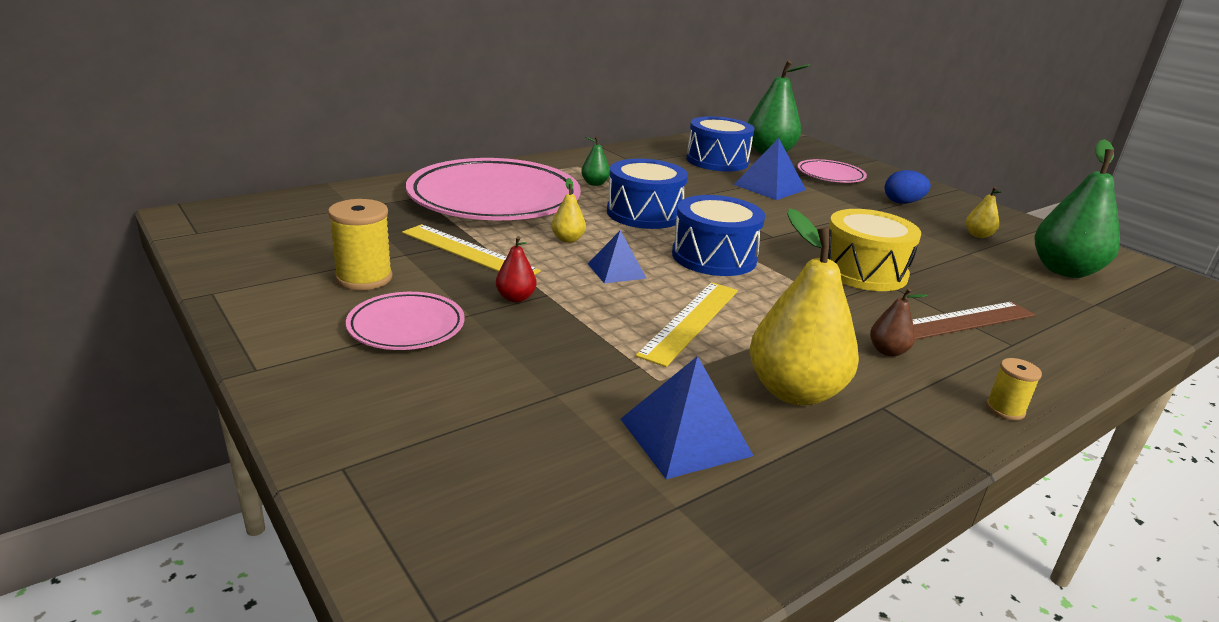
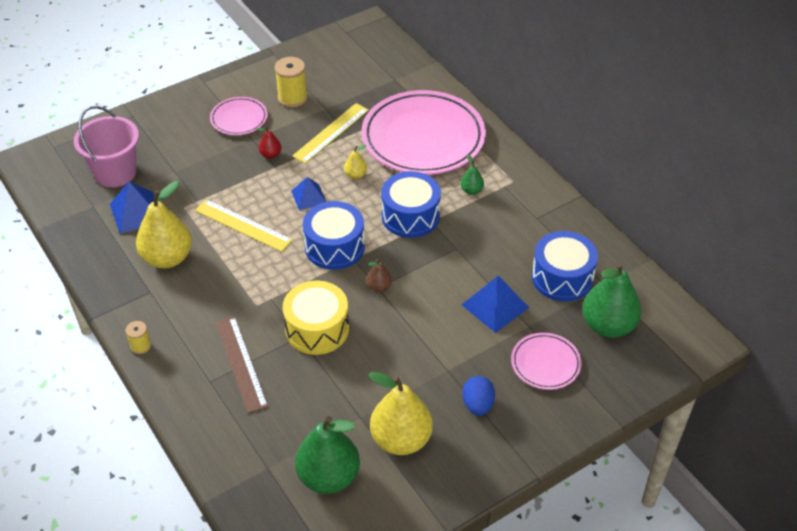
camera: 95 degrees right, 20 degrees up
(559, 479) = (115, 172): none -> pink bucket
(887, 351) = (205, 310): brown pear -> brown pear (379, 287)
(978, 235) = (401, 439): yellow pear -> yellow pear, size x2.20

